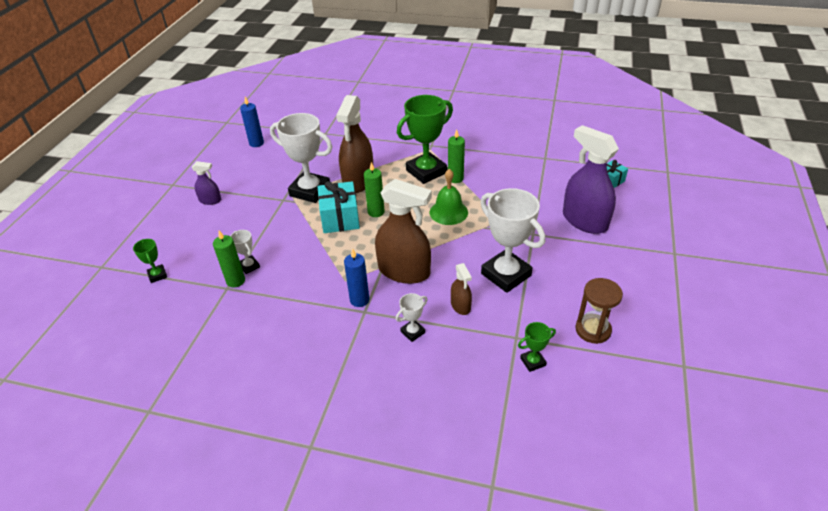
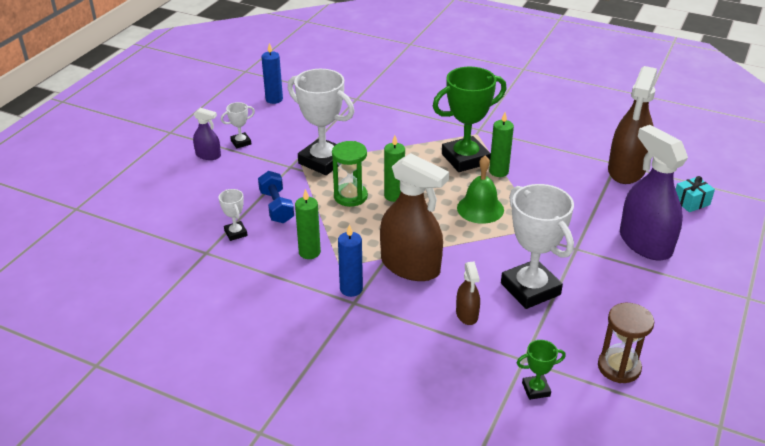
camera: 10 degrees right, 5 degrees down
(157, 275) = (134, 227): green trophy -> none
(235, 281) = (217, 246): green candle -> green candle (309, 252)
(279, 237) = (276, 207): none -> blue dumbbell
(340, 218) = (350, 196): turquoise gift -> green hourglass
(358, 181) = (382, 158): brown spray bottle -> brown spray bottle (626, 170)
(412, 332) = (403, 333): white trophy -> white trophy (241, 142)

